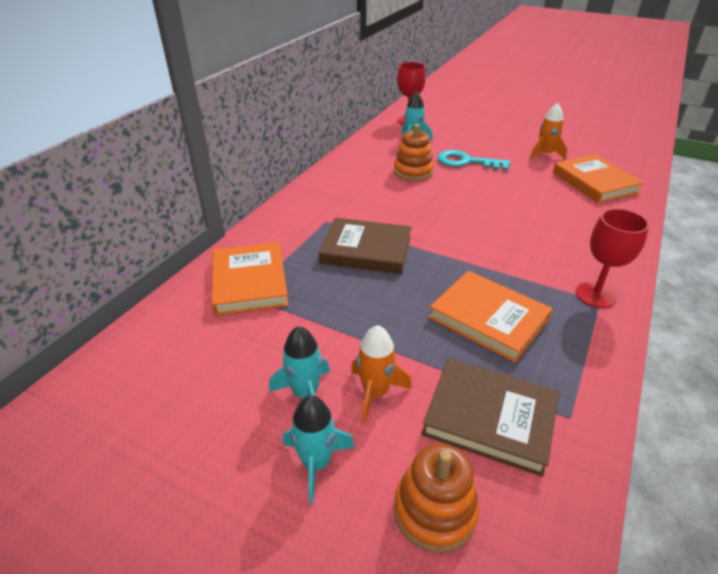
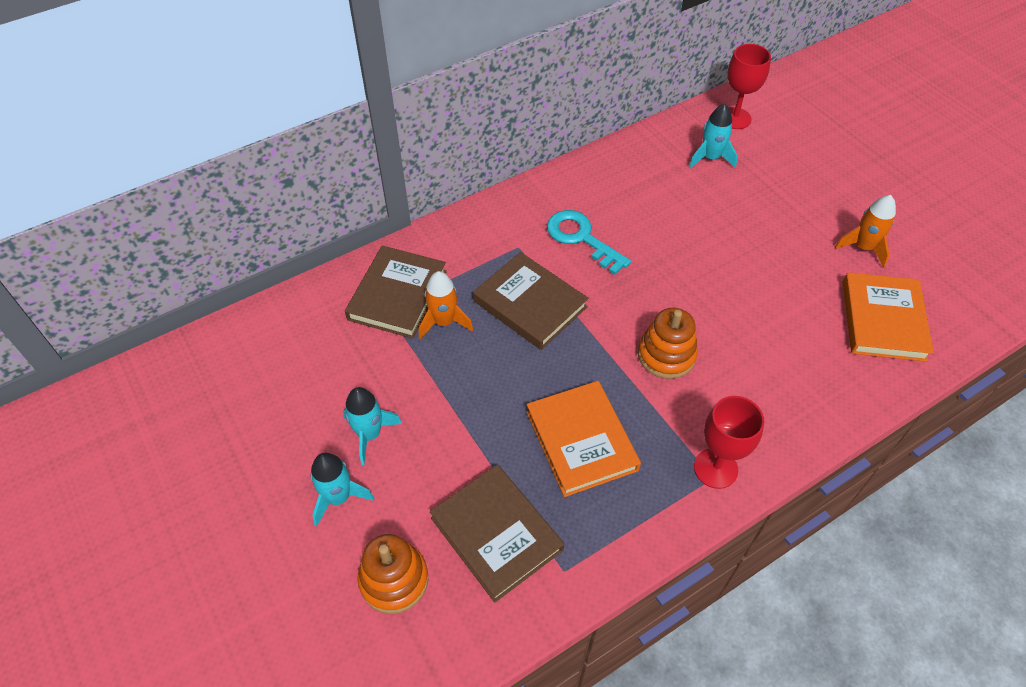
camera: 30 degrees right, 15 degrees up
(249, 282) = (397, 295): orange book -> brown book
(375, 392) = (423, 462): orange rocket -> orange rocket (444, 322)
(413, 171) = (668, 211): orange stacking toy -> orange stacking toy (666, 355)
(466, 162) = (747, 220): turquoise key -> turquoise key (581, 238)

